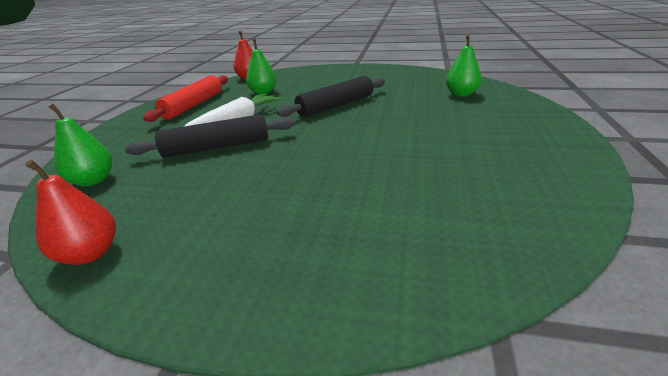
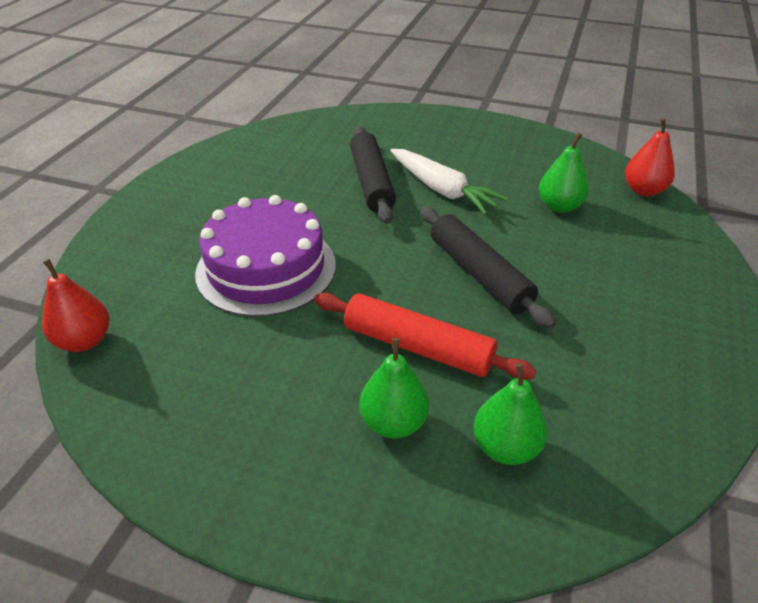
camera: 95 degrees right, 10 degrees up
(90, 253) = (227, 150): red pear -> red pear (85, 341)
(93, 180) = (331, 130): green pear -> green pear (393, 423)
(194, 105) = (512, 155): red rolling pin -> red rolling pin (417, 347)
(352, 173) = (266, 268): none -> purple cake

